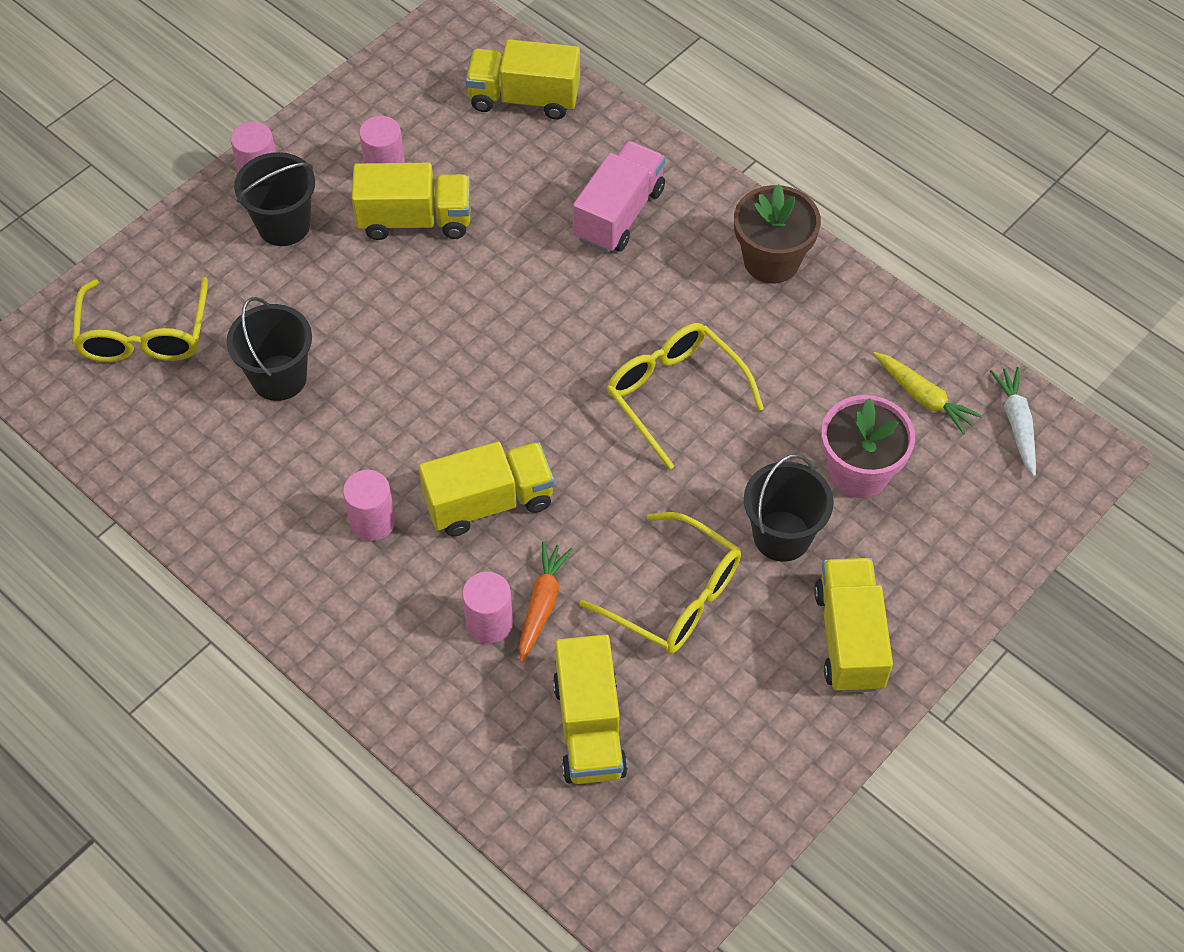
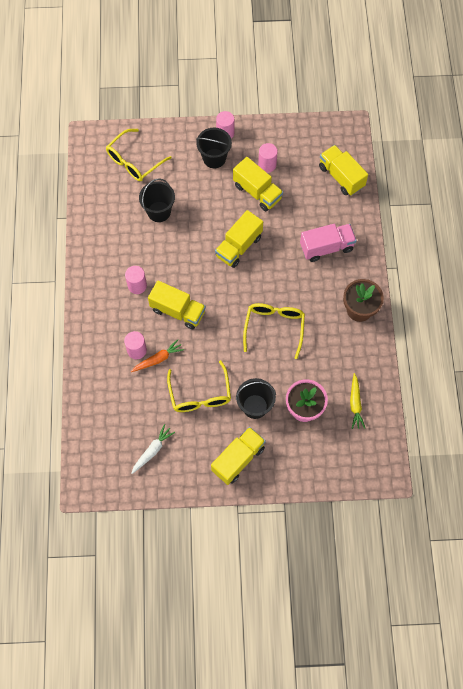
camera: 45 degrees right, 10 degrees up
(589, 727) = (130, 410): yellow truck -> yellow truck (239, 246)
(1016, 424) = (376, 442): white carrot -> white carrot (152, 451)

